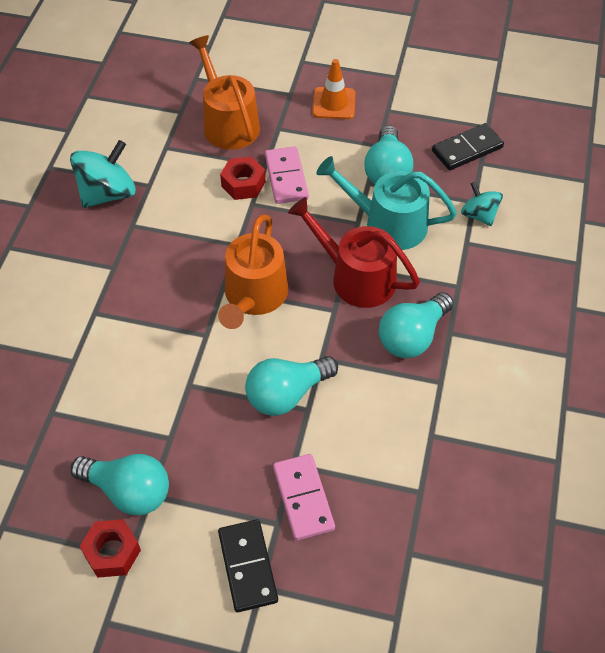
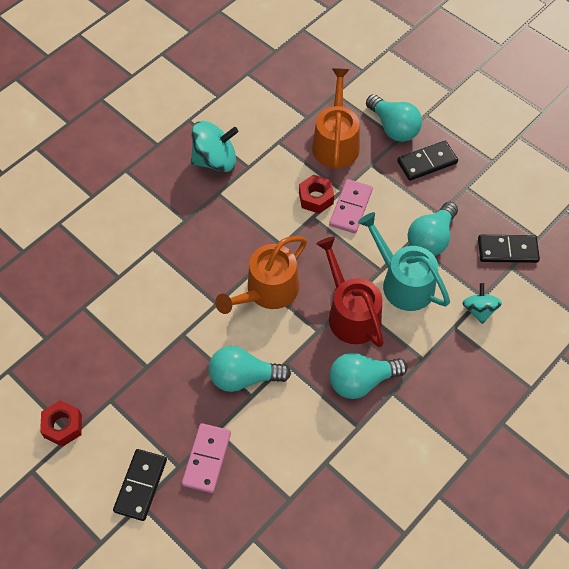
camera: 30 degrees right, 5 degrees up
(128, 491) = (98, 390): turquoise light bulb -> turquoise light bulb (393, 127)
(334, 103) = (427, 162): orange traffic cone -> black domino

